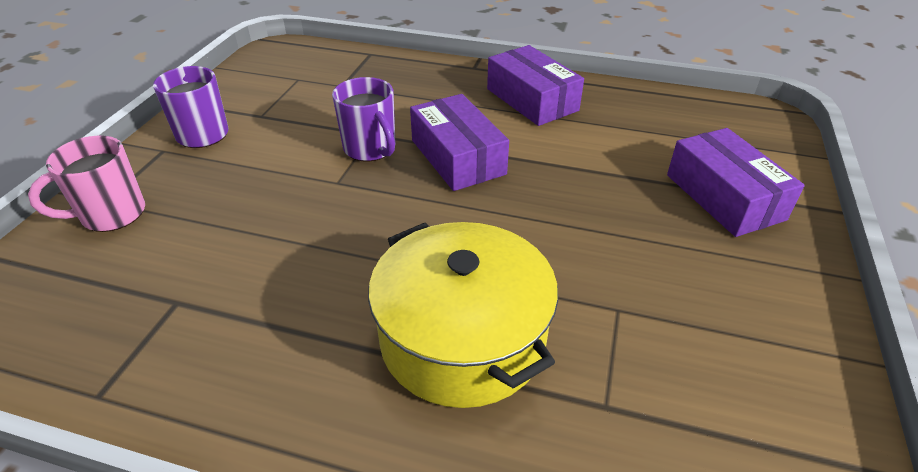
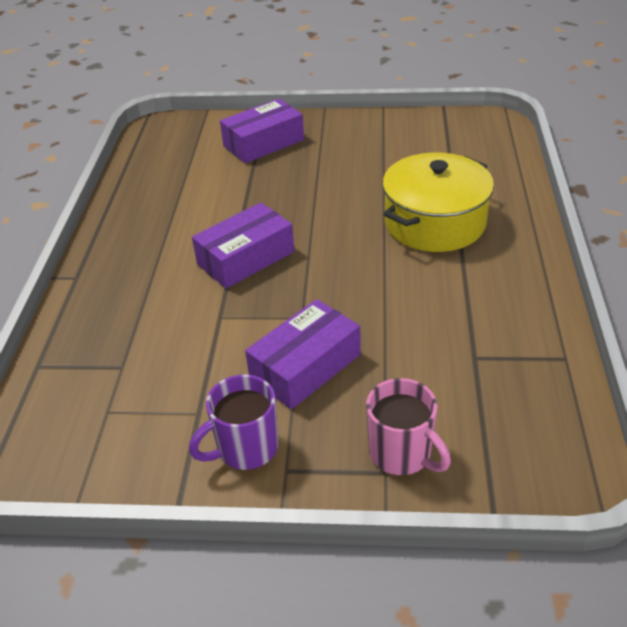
camera: 100 degrees left, 0 degrees up
(370, 149) = (245, 311): purple mug -> none
(532, 99) = (142, 232): purple box -> purple box (305, 366)

